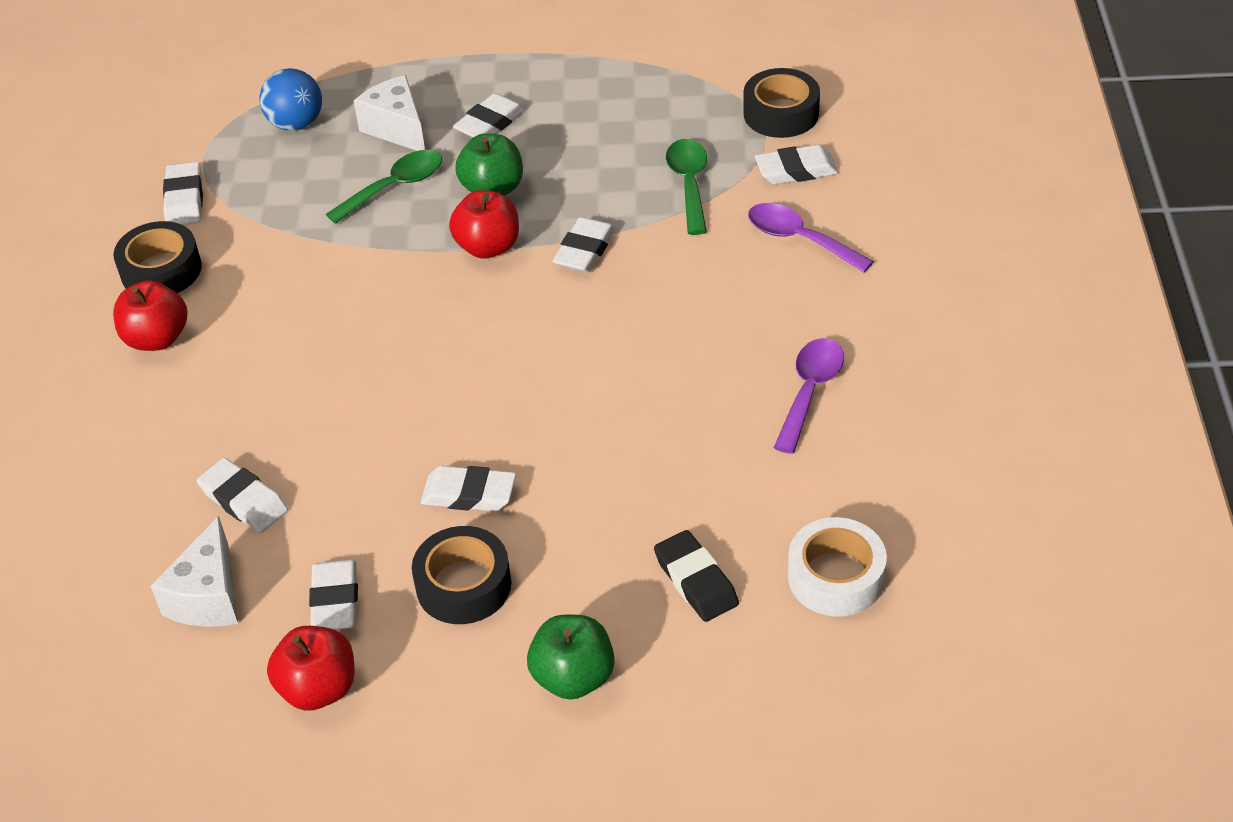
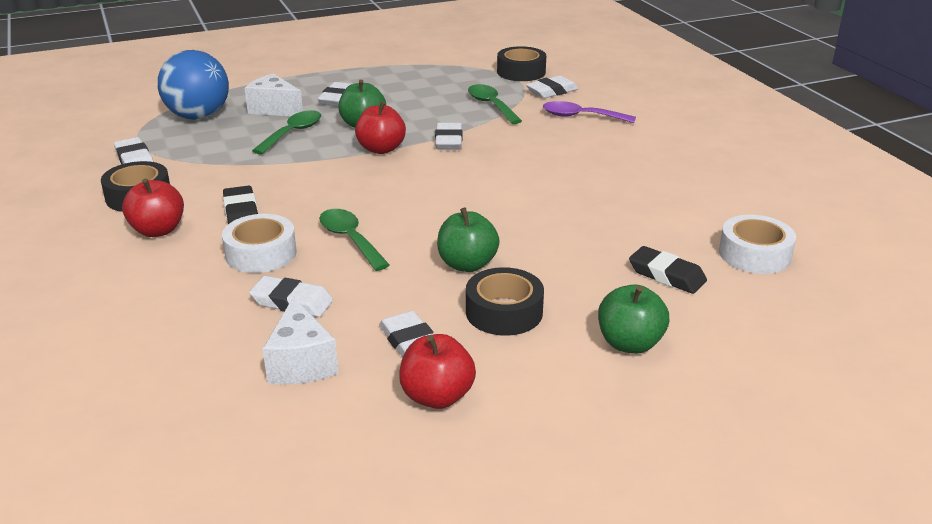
camera: 25 degrees left, 15 degrees down
(249, 410) = (261, 253): none -> white tape
(261, 331) = (241, 213): none -> black eraser
(296, 124) = (198, 116): blue ball -> blue ball, size x1.52
(359, 412) = (350, 239): none -> green spoon
(469, 494) = (467, 264): white eraser -> green apple
(810, 391) = (651, 176): purple spoon -> none

